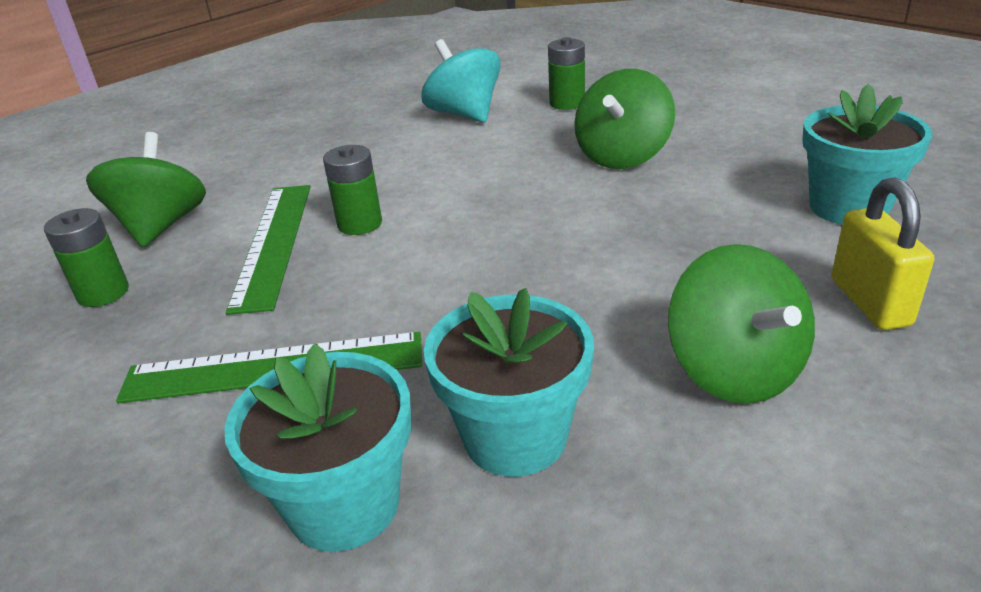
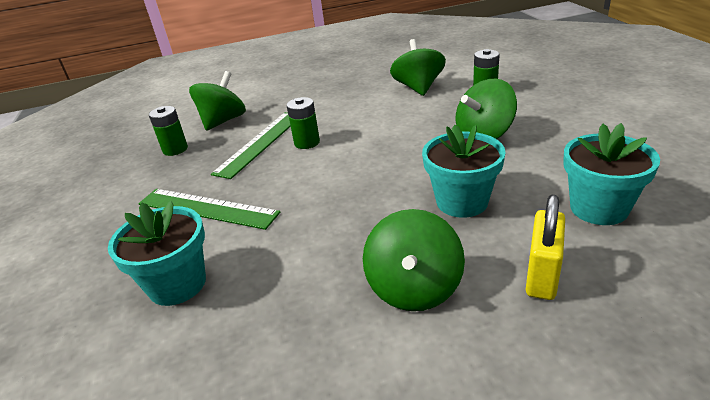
camera: 30 degrees right, 0 degrees up
(464, 114) = (418, 88): turquoise spinning top -> green spinning top
(515, 437) = (272, 281): turquoise flower pot -> turquoise flower pot (462, 202)

